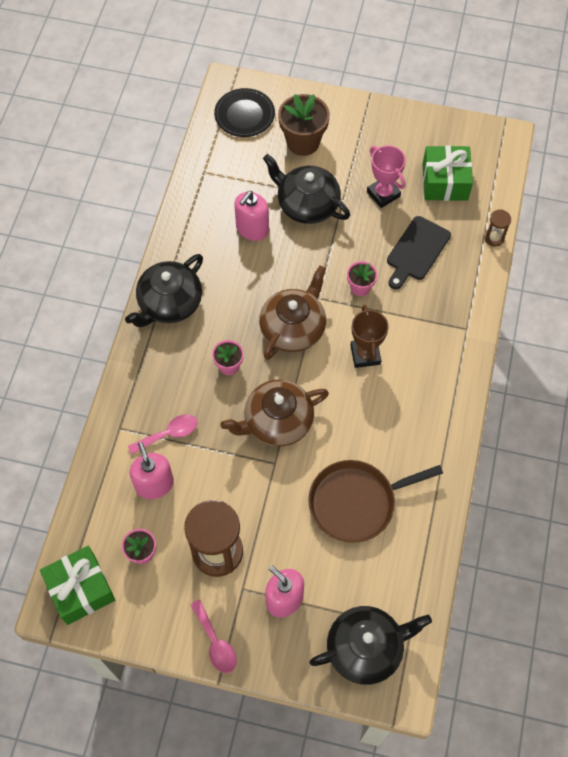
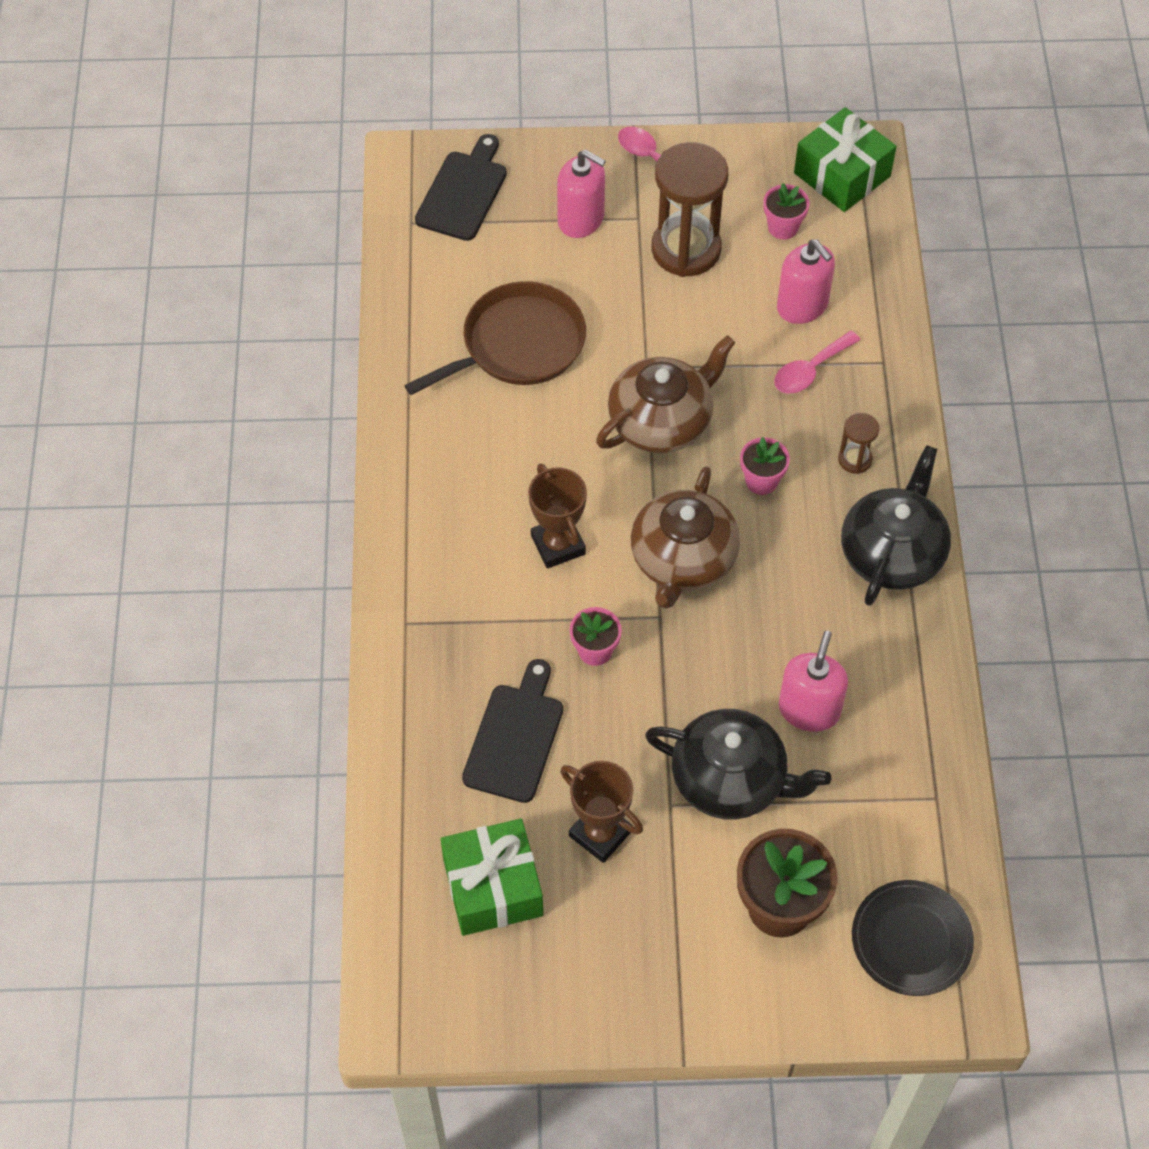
camera: 165 degrees right, 5 degrees down
(366, 648) = (463, 192): black teapot -> black cutting board
(383, 194) = (600, 833): pink trophy -> brown trophy
(494, 238) = (384, 795): brown hourglass -> brown hourglass (855, 459)

